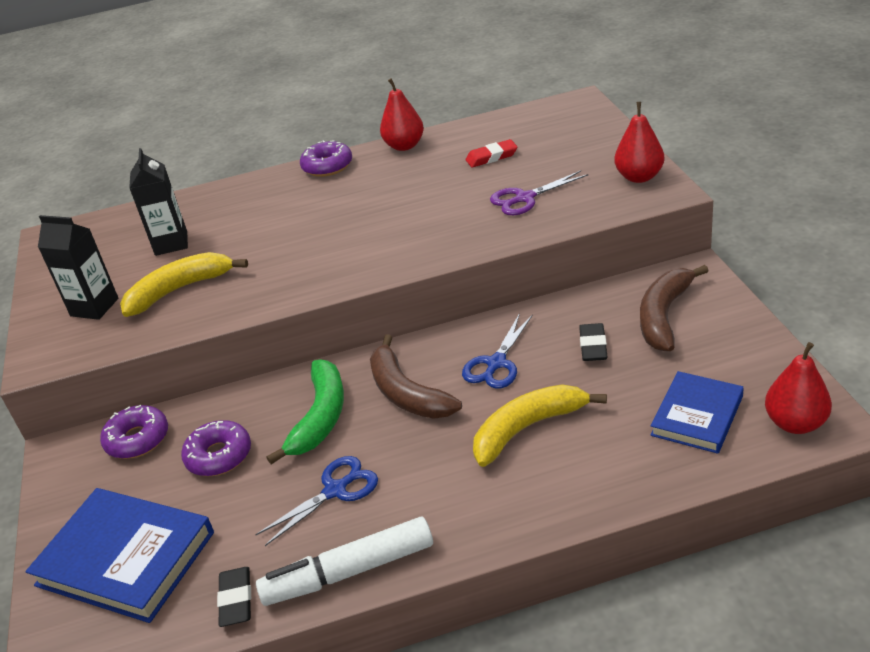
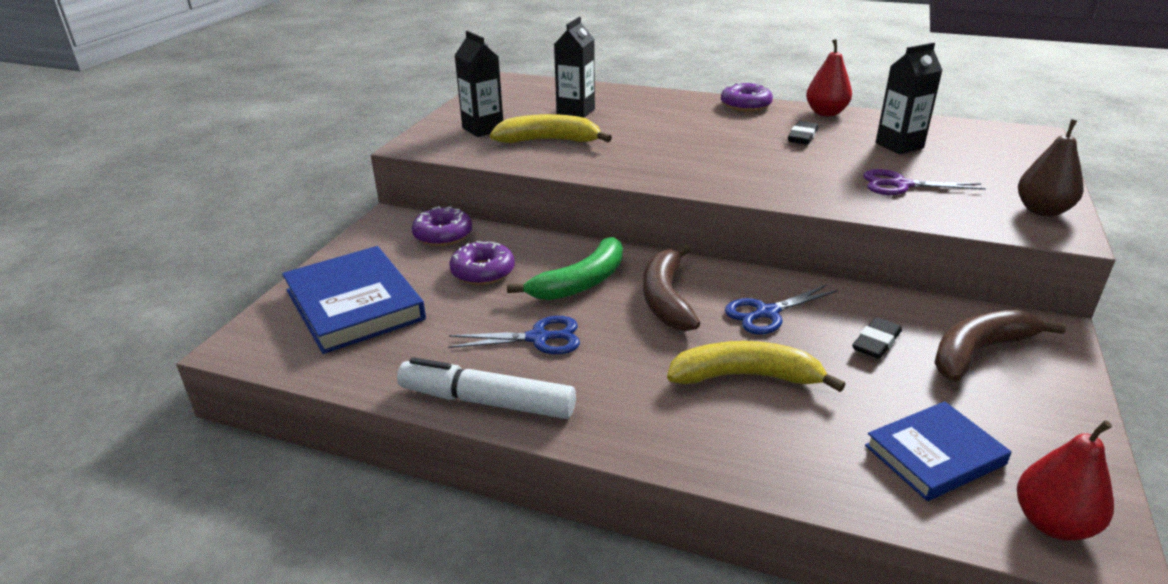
camera: 30 degrees right, 5 degrees down
(236, 600) = (390, 372): black eraser -> black eraser (802, 137)
(491, 157) = (899, 145): red eraser -> black carton
(639, 177) = (1042, 211): red pear -> brown pear

